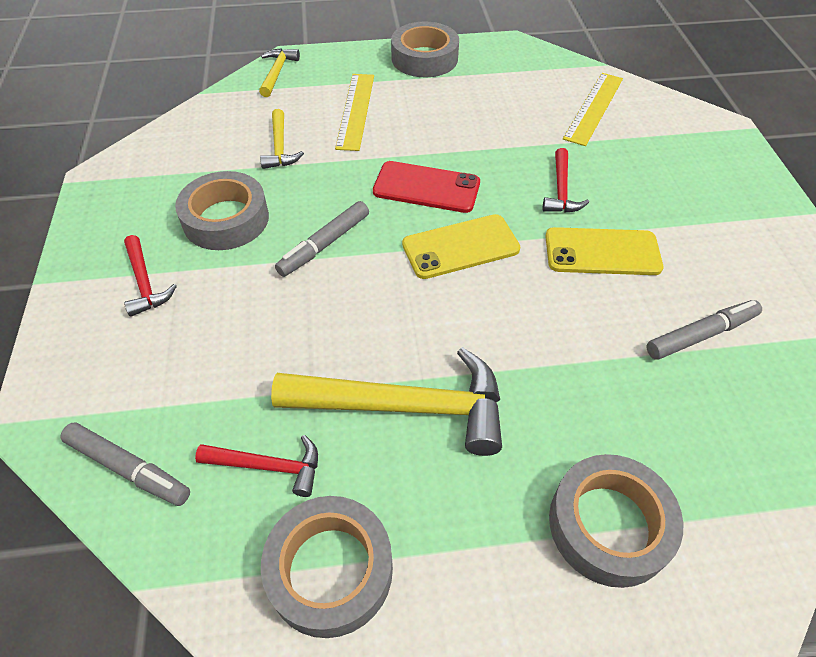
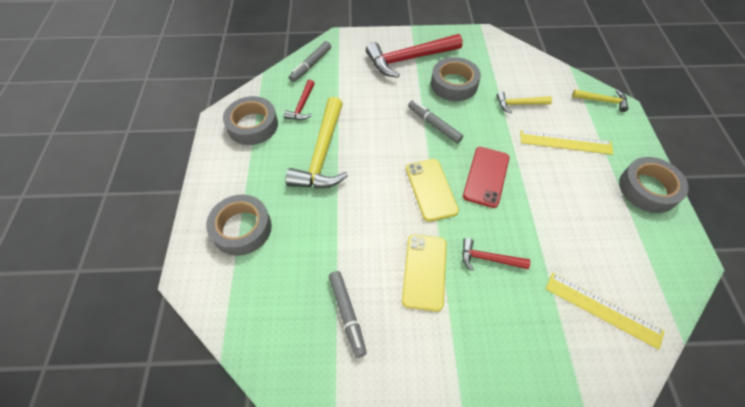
camera: 95 degrees right, 5 degrees up
(145, 283) = (409, 59): red hammer -> red hammer, size x1.96

